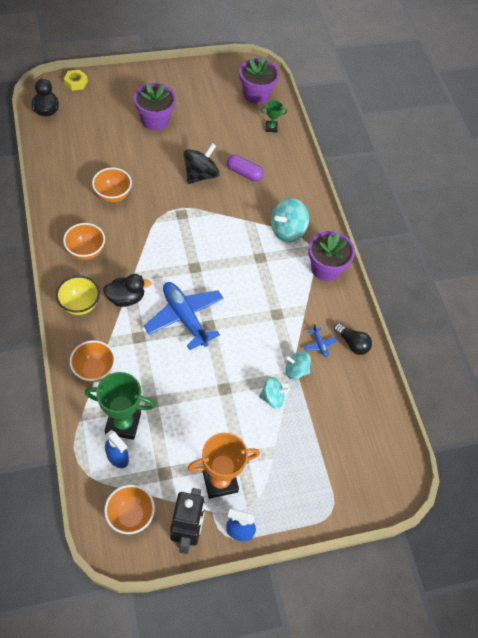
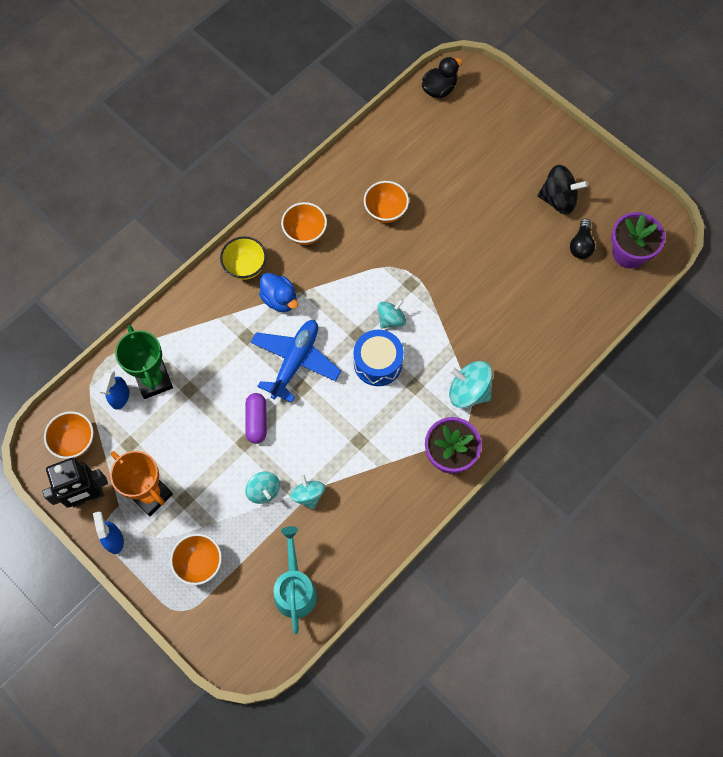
camera: 65 degrees right, 10 degrees up
(76, 82) = (495, 87): yellow nut -> none
(94, 370) = (189, 323): orange bowl -> orange bowl (199, 563)
(126, 298) = (280, 299): black duck -> blue duck
(155, 120) = (508, 185): purple flower pot -> none
(199, 241) = (391, 319): none -> turquoise spinning top
(200, 175) = (473, 269): black spinning top -> black spinning top (558, 200)
(226, 268) = (378, 363): none -> blue drum
(244, 173) = (510, 307): purple capsule -> purple capsule (257, 421)
(271, 128) = (594, 295): green trophy -> none
(319, 344) = (353, 500): blue plane -> none
(352, 343) = (377, 531): black light bulb -> black light bulb (581, 245)
(361, 420) = (295, 588): none -> turquoise watering can

